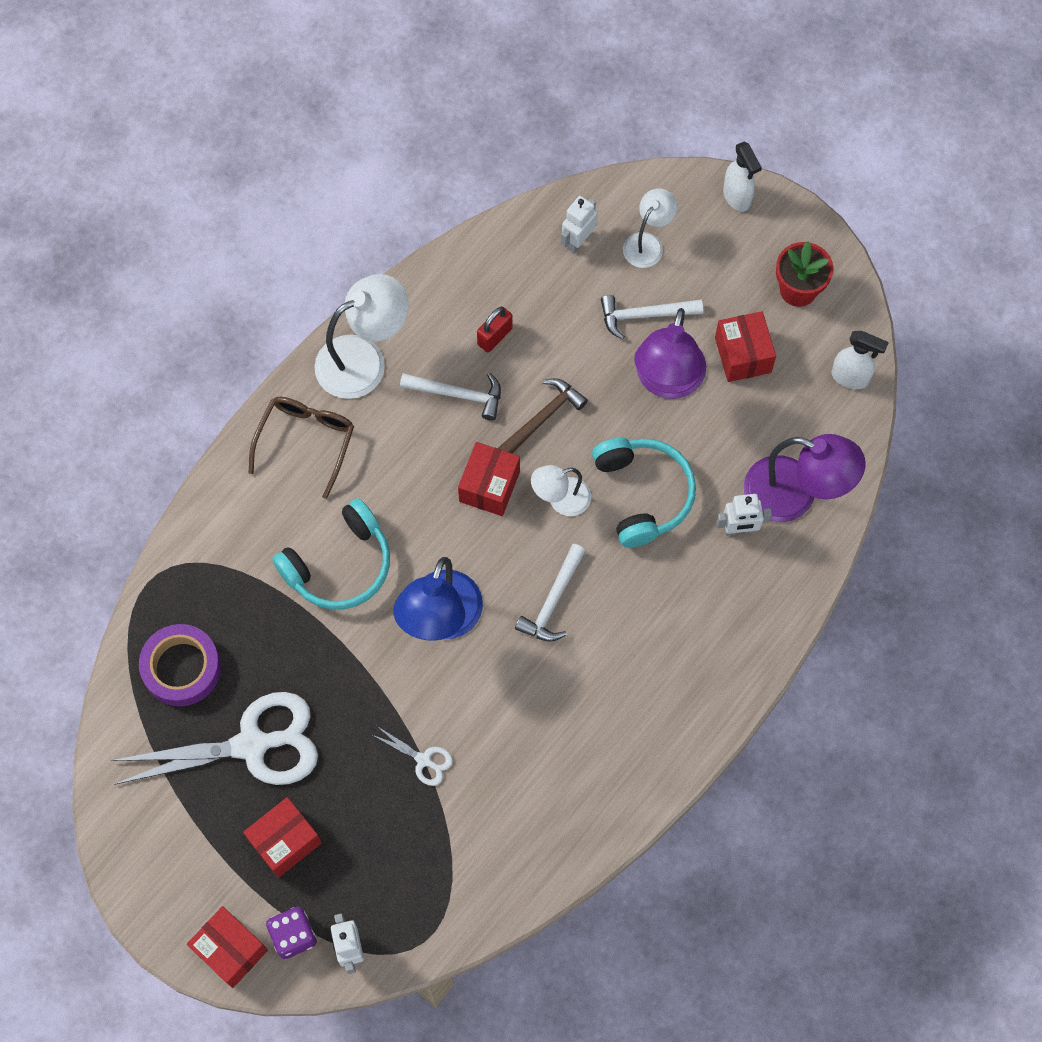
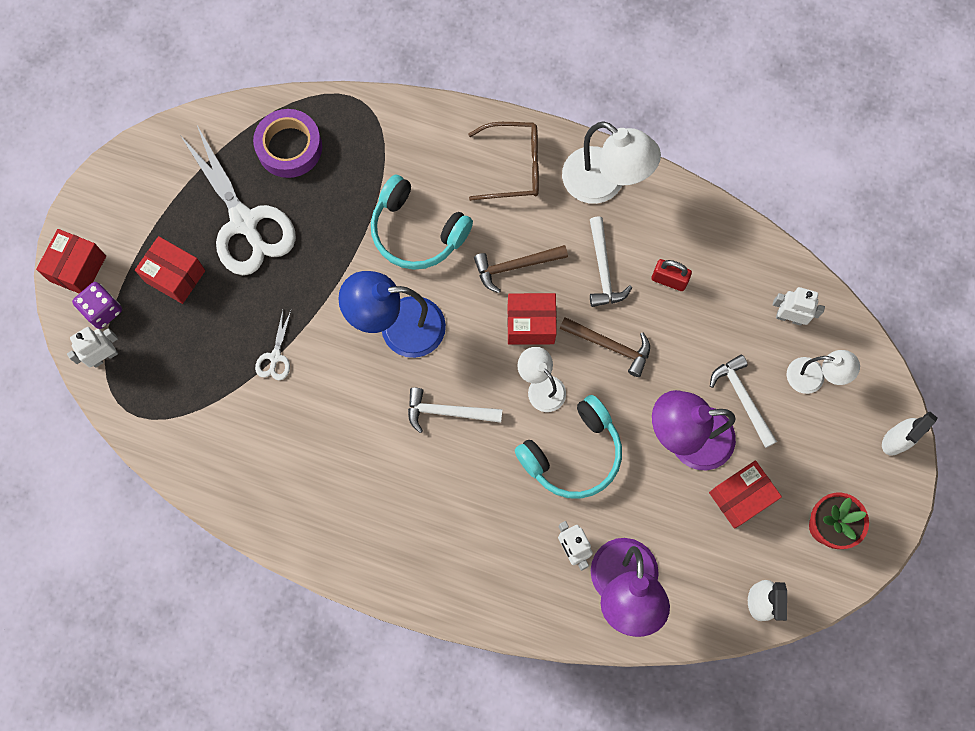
camera: 70 degrees right, 5 degrees up
(419, 479) = (515, 266): none -> brown hammer

